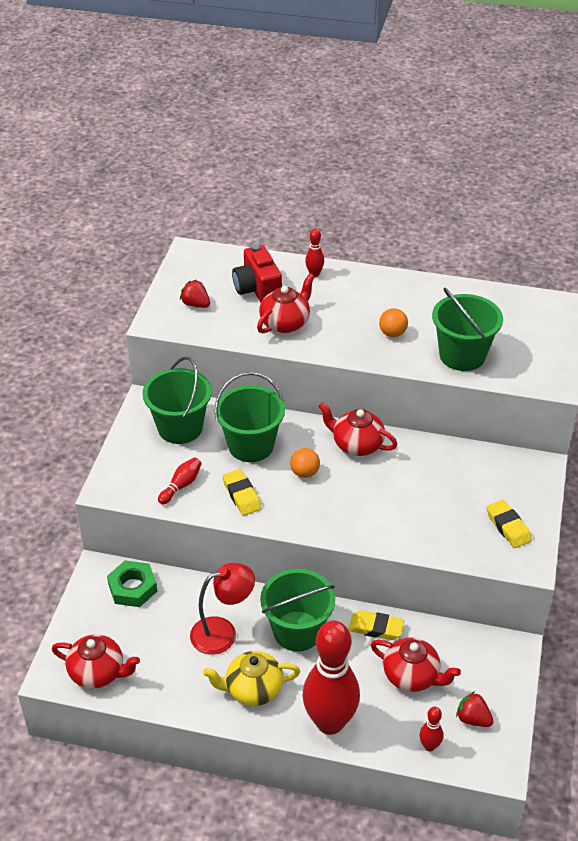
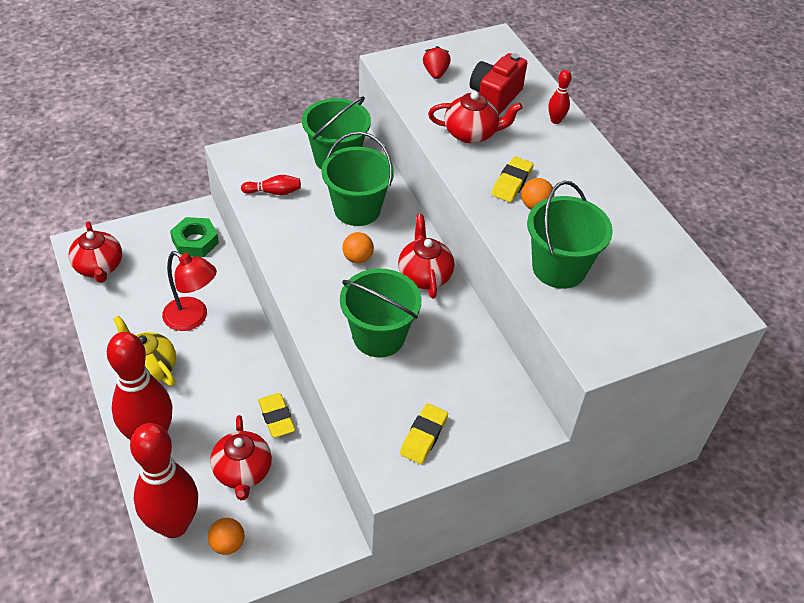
camera: 50 degrees right, 5 degrees up
(241, 495) = (295, 232): yellow eraser -> yellow eraser (511, 183)
(297, 631) = (231, 365): green bucket -> green bucket (379, 336)
(429, 746) = (174, 525): red bowling pin -> red bowling pin, size x2.43
(473, 719) = (227, 544): red strawberry -> orange ball

